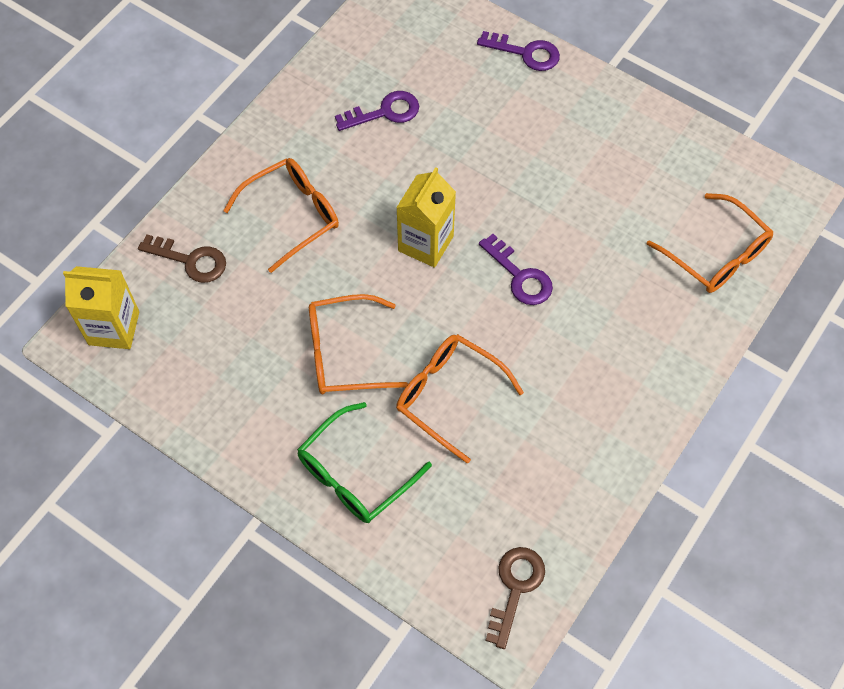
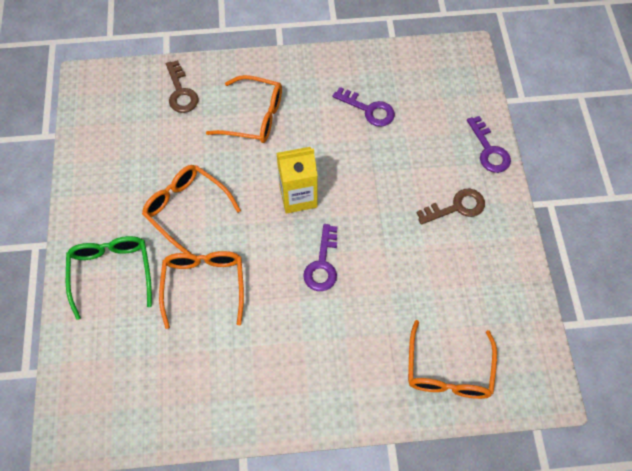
camera: 50 degrees right, 0 degrees up
(114, 328) = (109, 90): yellow carton -> none
(355, 474) = (111, 273): green glasses -> green glasses turned 75 degrees clockwise
(515, 588) = (102, 418): brown key -> brown key (456, 207)

